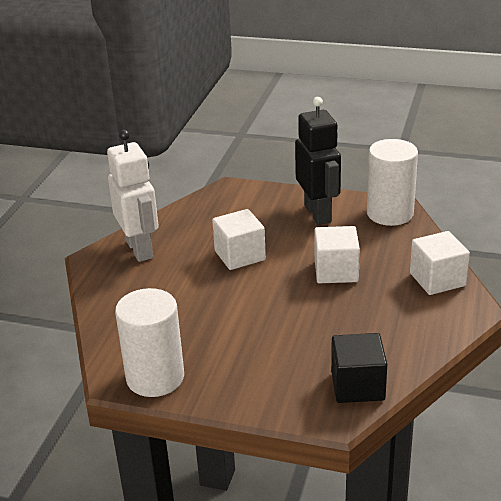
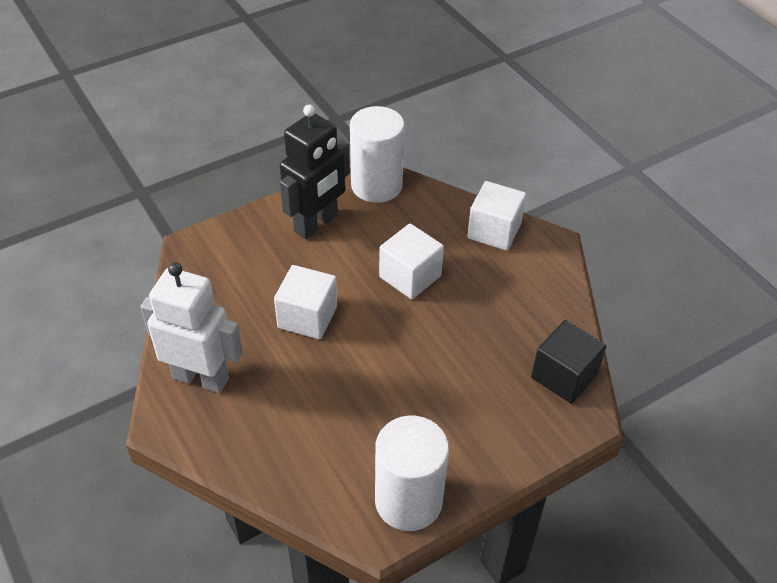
camera: 50 degrees left, 15 degrees up
(318, 213) = (316, 224): black robot -> black robot turned 105 degrees clockwise

